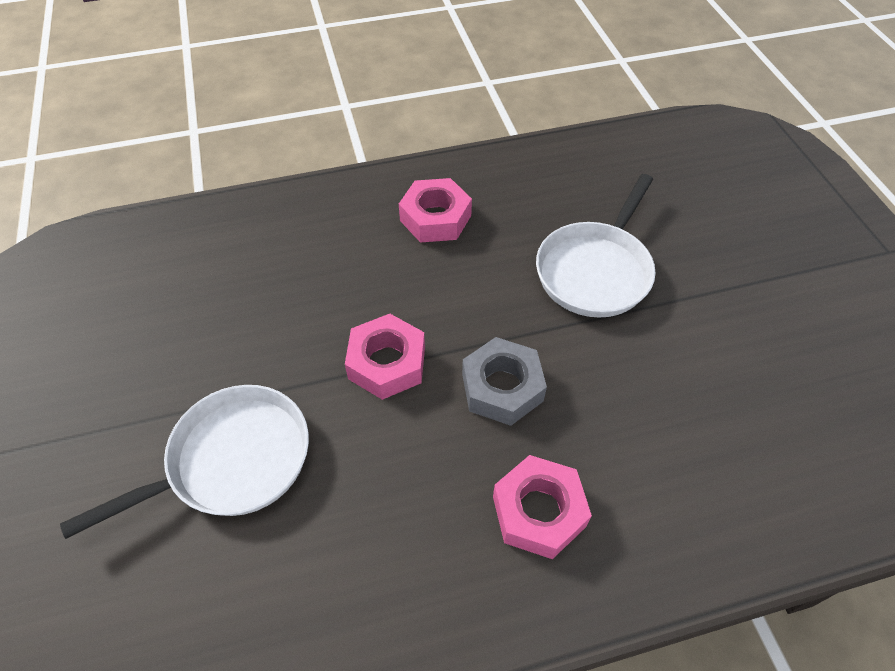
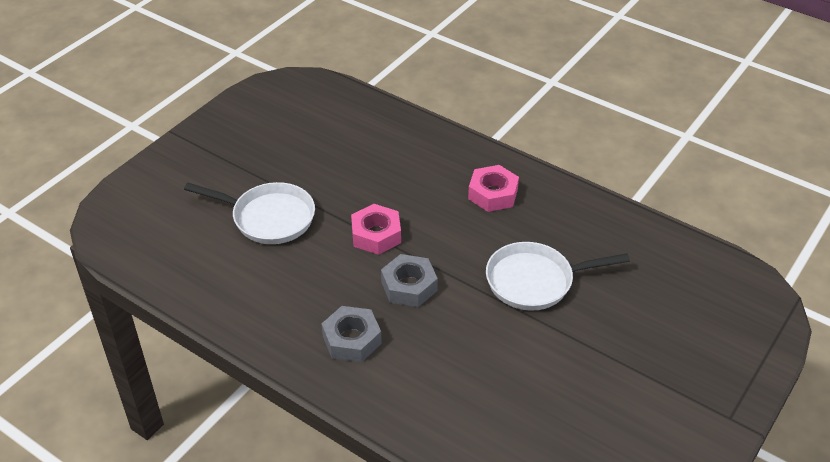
camera: 50 degrees right, 10 degrees down
(538, 511) = (352, 339): pink nut -> grey nut

